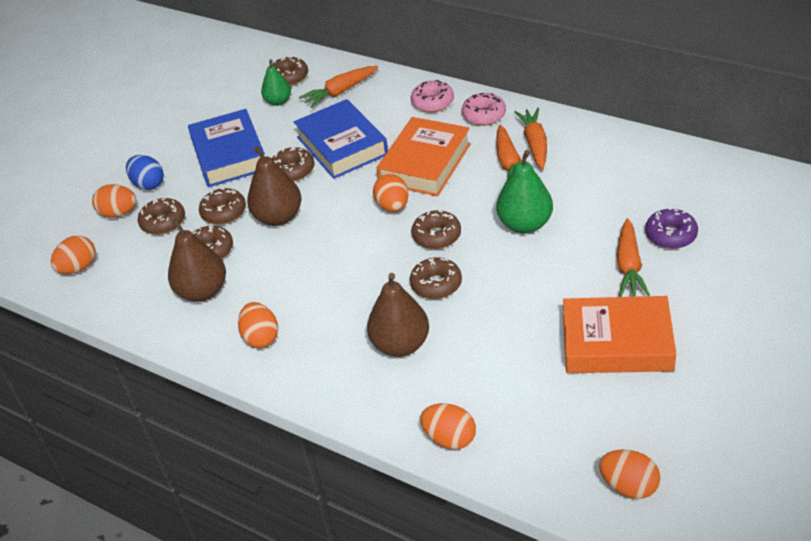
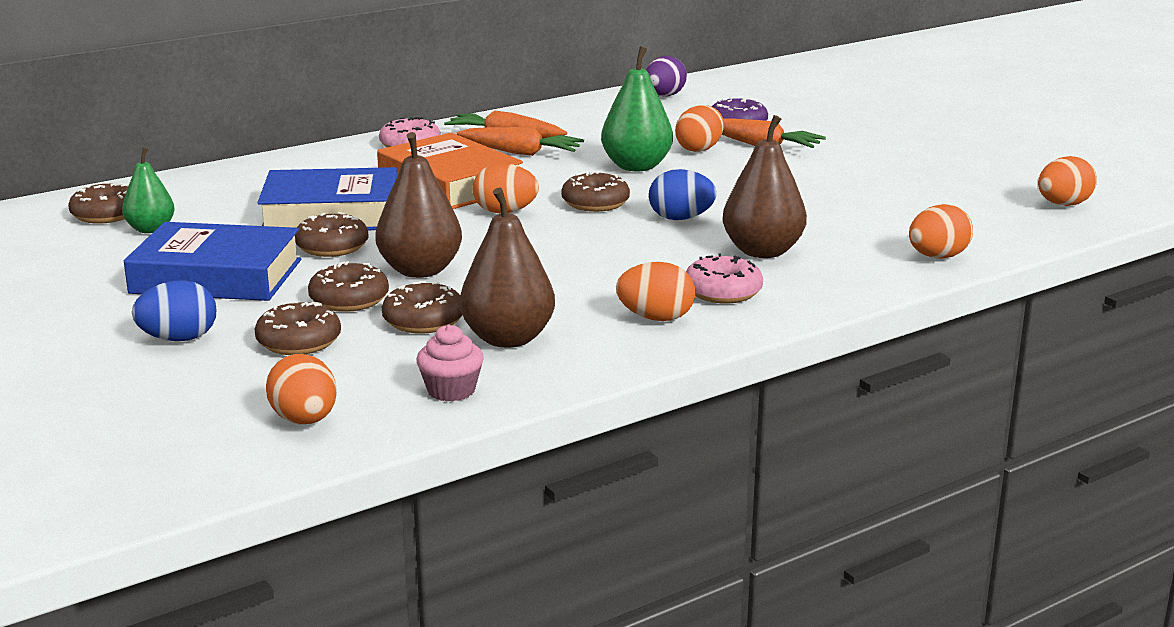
camera: 70 degrees left, 20 degrees down
(119, 213) = (214, 371): orange egg -> orange egg (699, 149)
(130, 300) = (451, 390): none -> pink cupcake
(340, 92) = (209, 195): orange carrot -> none
(433, 102) = (336, 160): pink donut -> pink donut (722, 292)
(436, 284) = (680, 218): brown donut -> blue egg
(617, 343) = (867, 171): orange book -> none
(706, 172) = (664, 96): none -> purple egg

